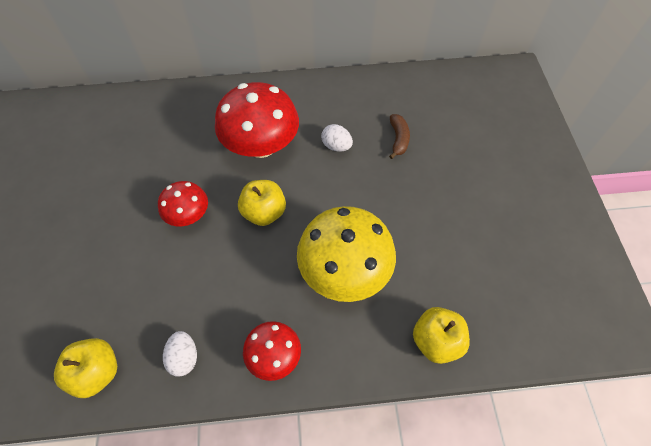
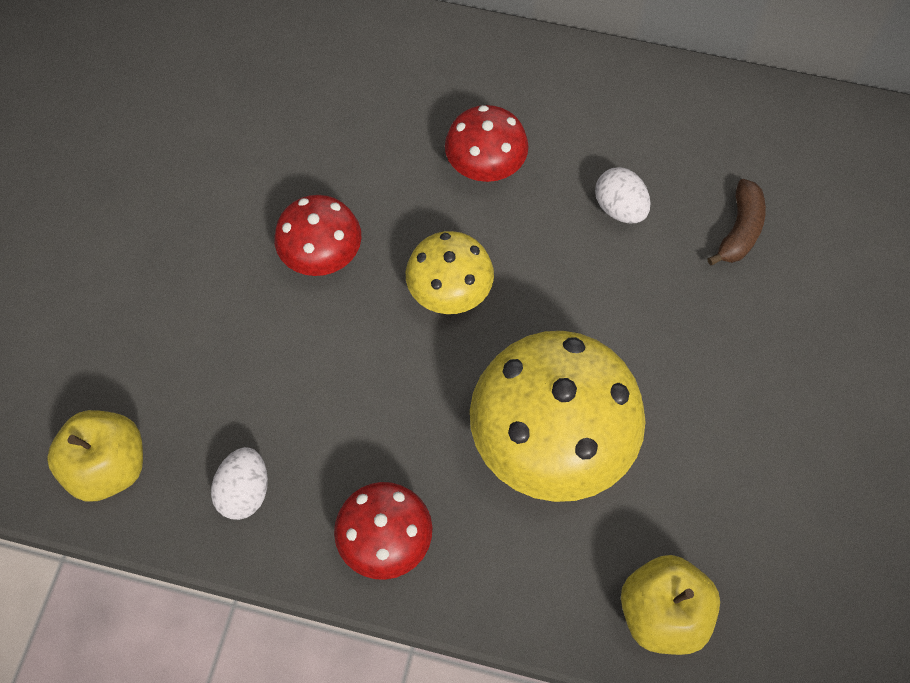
camera: 20 degrees right, 5 degrees up
(261, 146) = (485, 166): red mushroom -> red mushroom, size x0.55
(264, 212) = (449, 291): yellow apple -> yellow mushroom

